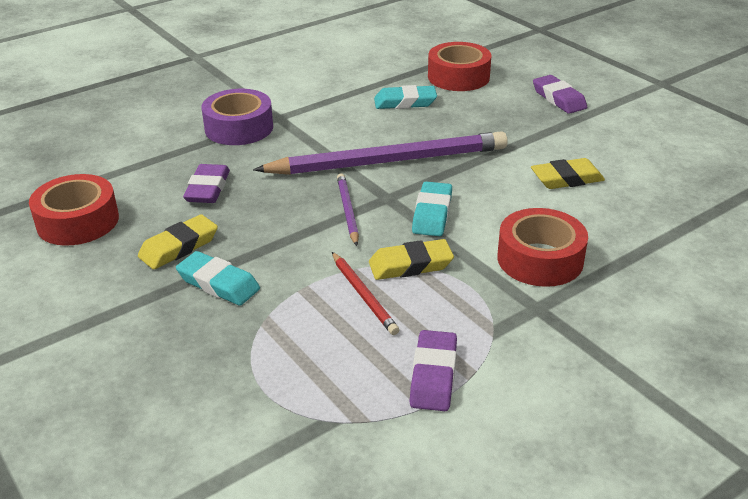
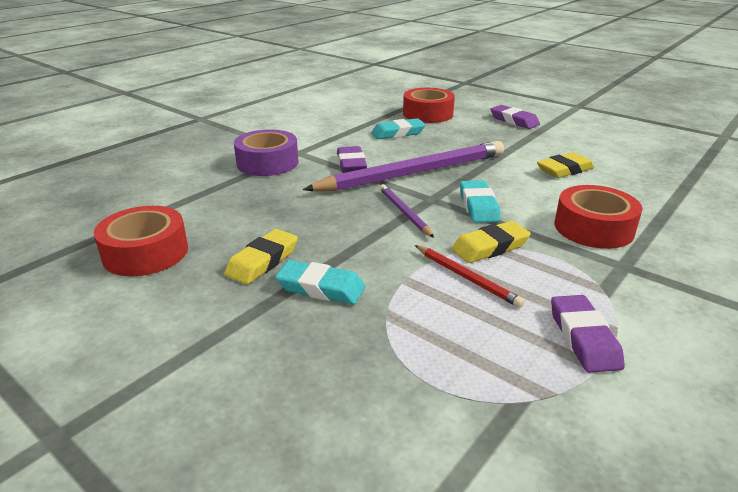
camera: 15 degrees left, 5 degrees down
(208, 189) = (265, 210): purple eraser -> purple eraser (351, 164)

